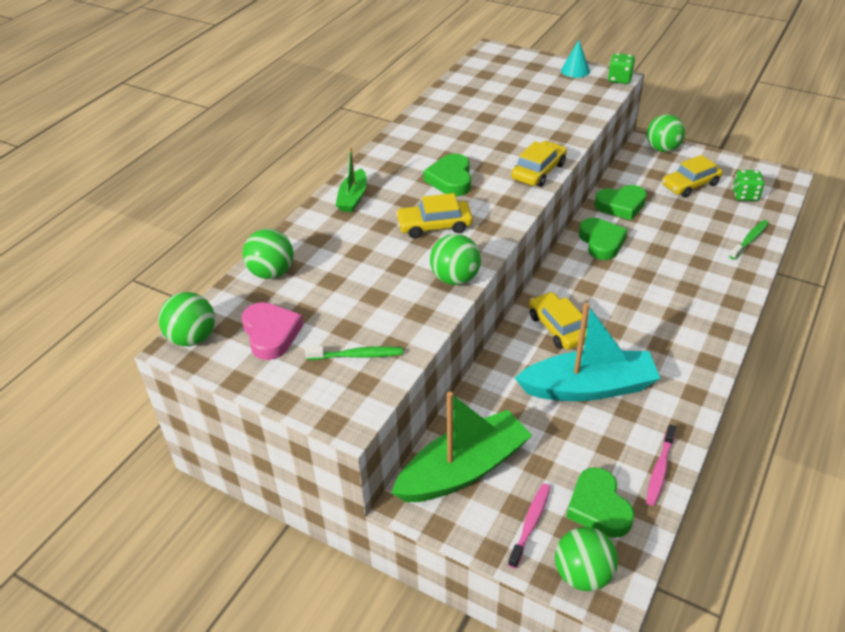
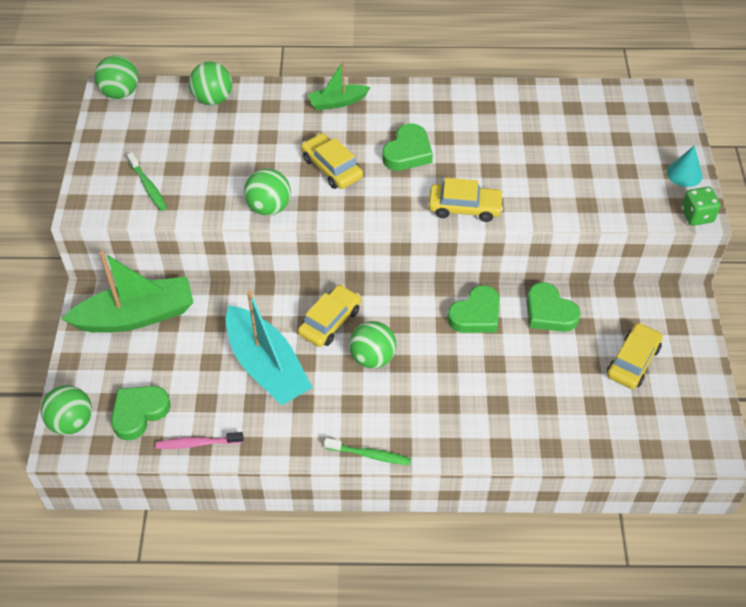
camera: 60 degrees right, 10 degrees up
(271, 334) = (146, 130): pink heart -> none
(450, 179) = (408, 152): green heart -> green heart turned 150 degrees clockwise
(463, 469) = (136, 316): green boat -> green boat turned 45 degrees counterclockwise
(530, 524) = (103, 375): pink toothbrush -> none
(662, 149) = (686, 318): green ball -> green ball (372, 357)
(690, 185) = (633, 361): yellow car -> yellow car turned 90 degrees clockwise
(745, 195) = (649, 417): green dice -> none
(749, 240) = (566, 439): green toothbrush -> green toothbrush (369, 455)

